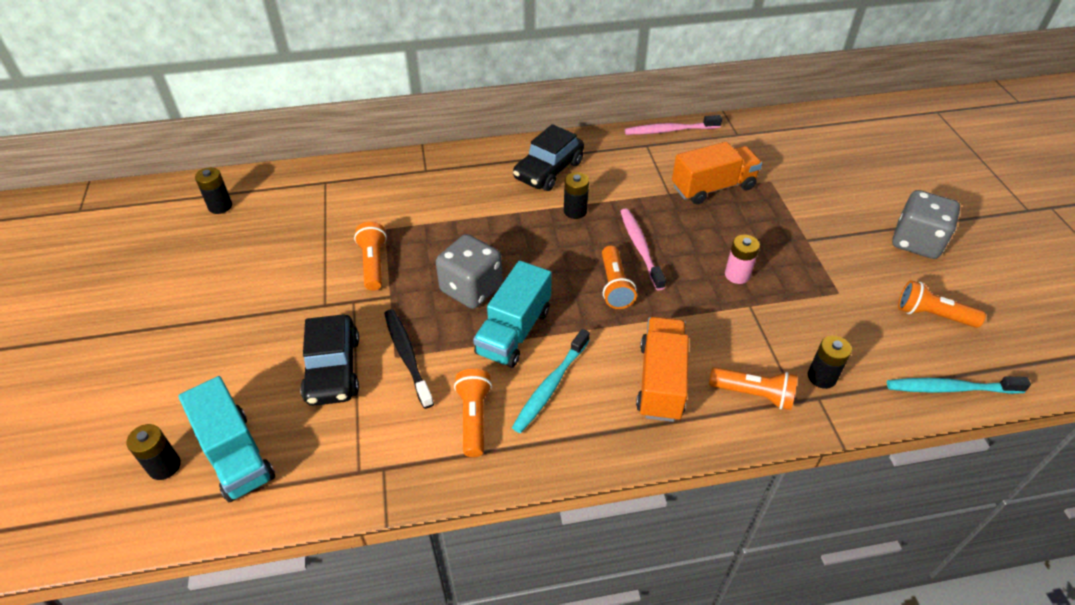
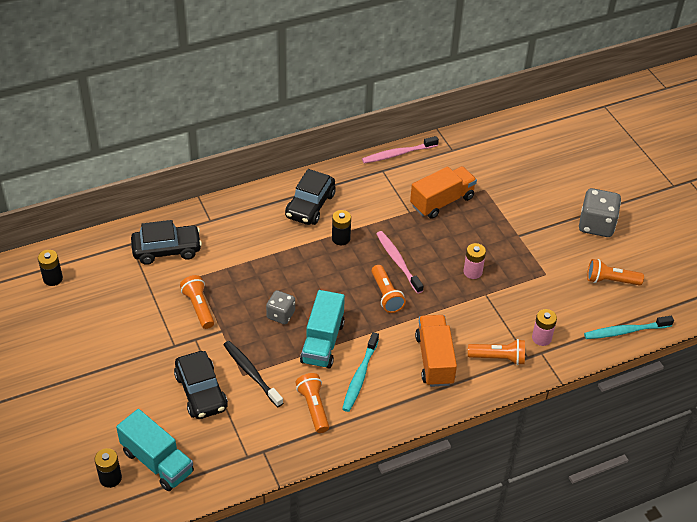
camera: 15 degrees left, 0 degrees up
(363, 194) = (167, 250): none -> black car
(471, 288) = (281, 315): grey dice -> grey dice, size x0.62
(821, 377) = (541, 338): black battery -> pink battery

